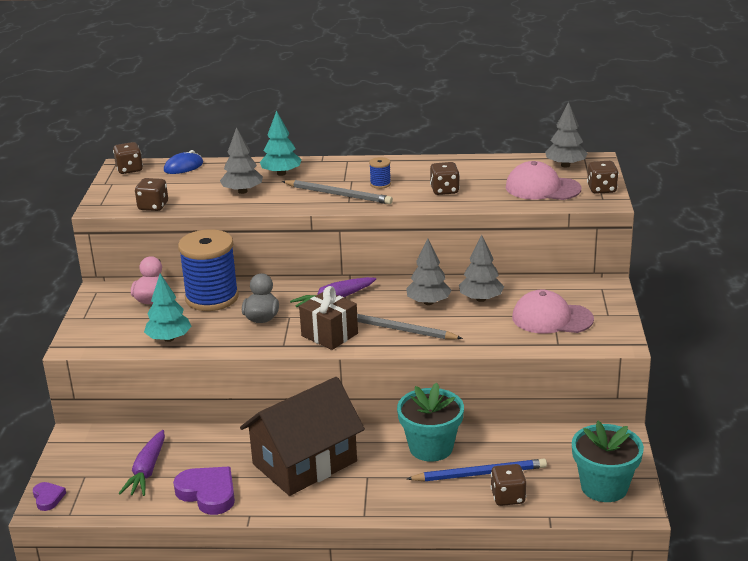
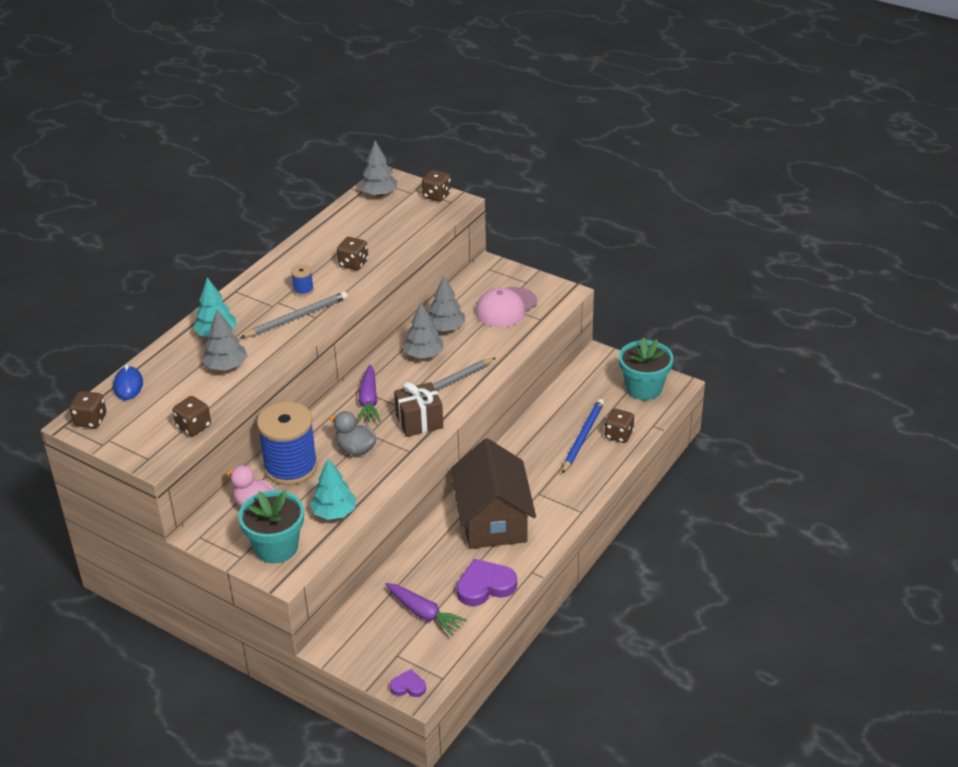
camera: 60 degrees left, 10 degrees up
(431, 447) = (532, 448): turquoise flower pot -> turquoise flower pot (276, 547)
(542, 188) = (404, 219): pink cap -> none

